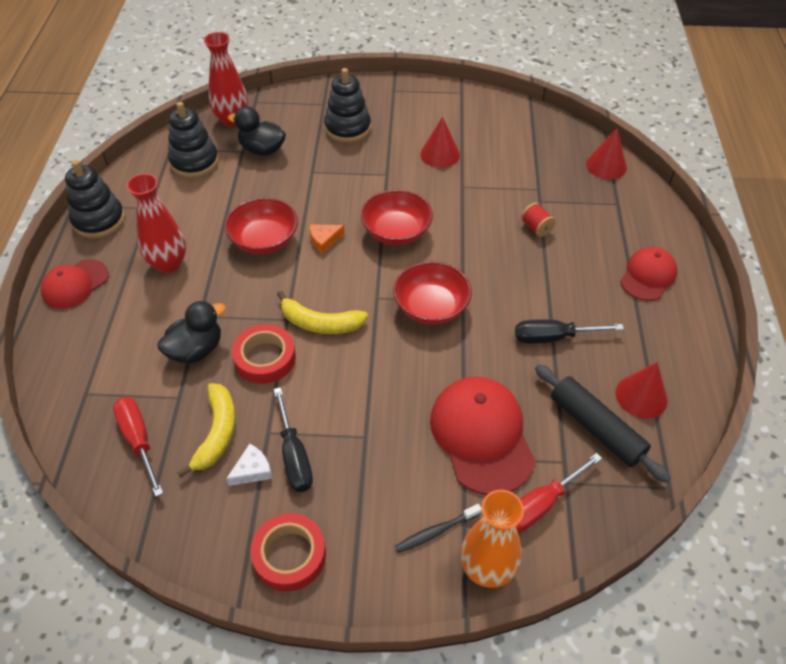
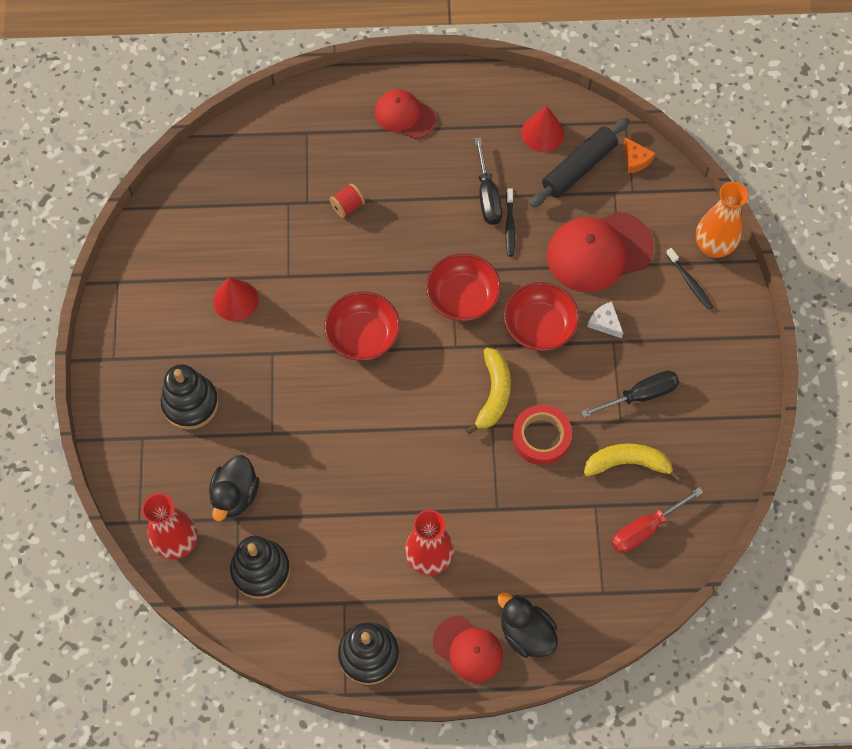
camera: 95 degrees left, 15 degrees up
(196, 350) = (539, 502): black duck -> black duck (526, 633)
(252, 470) = (659, 426): white cheese -> white cheese (605, 322)
(264, 240) = (386, 466): red bowl -> red bowl (539, 326)
(289, 555) = (728, 385): red tape -> none
(324, 240) = (381, 405): orange cheese -> orange cheese (635, 159)
(515, 354) = (510, 226): none -> black toothbrush
(540, 505) = (655, 210): red screwdriver -> none
(606, 165) = (247, 138): red cone -> none

